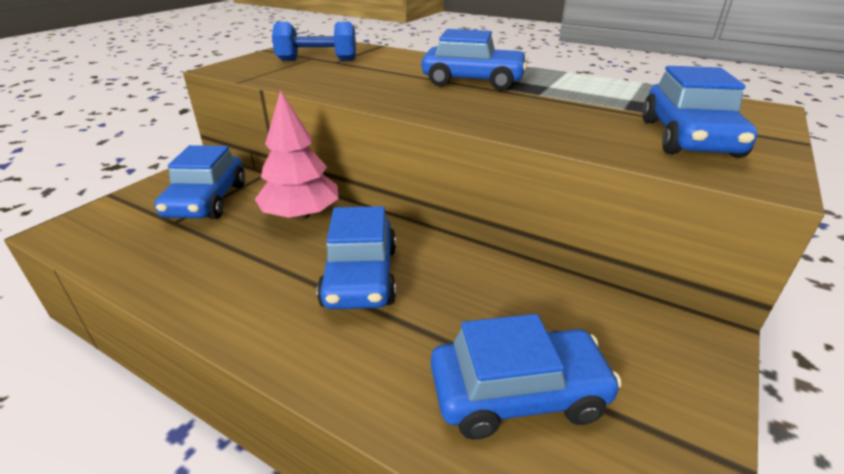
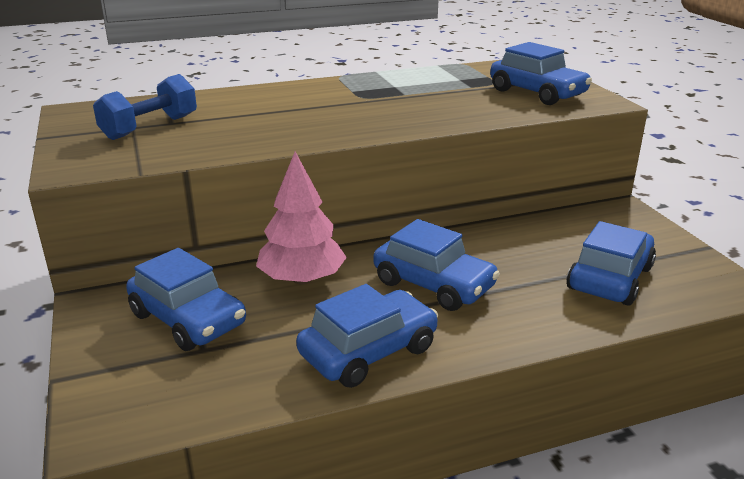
camera: 50 degrees left, 5 degrees down
(473, 81) = (338, 99): blue car -> blue car (368, 351)

